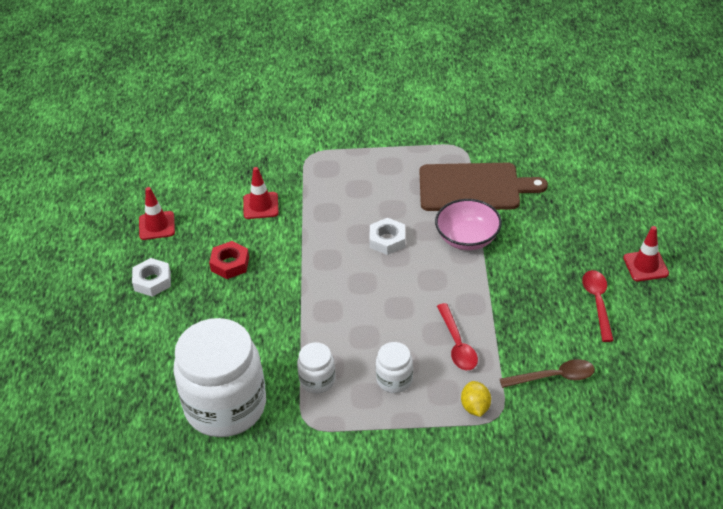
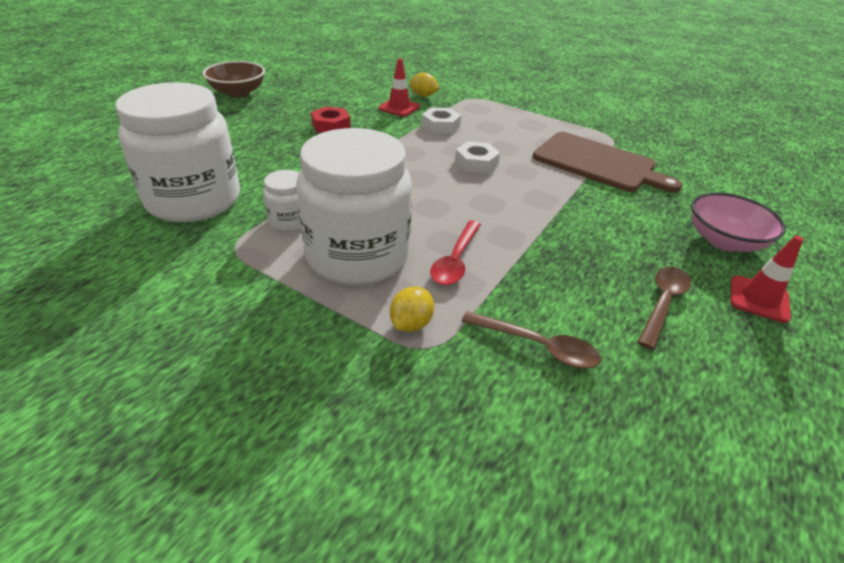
camera: 30 degrees right, 5 degrees down
(92, 270) = (238, 93): none -> brown bowl
(152, 281) = (265, 112): white nut -> white nut (440, 126)
(157, 226) = (312, 90): red traffic cone -> none
(264, 176) = (423, 96): none -> yellow lemon
(394, 380) = (358, 256): white jar -> white jar, size x2.25
(467, 238) = (555, 191): pink bowl -> pink bowl (723, 241)
(597, 302) = (663, 303): red spoon -> brown spoon

